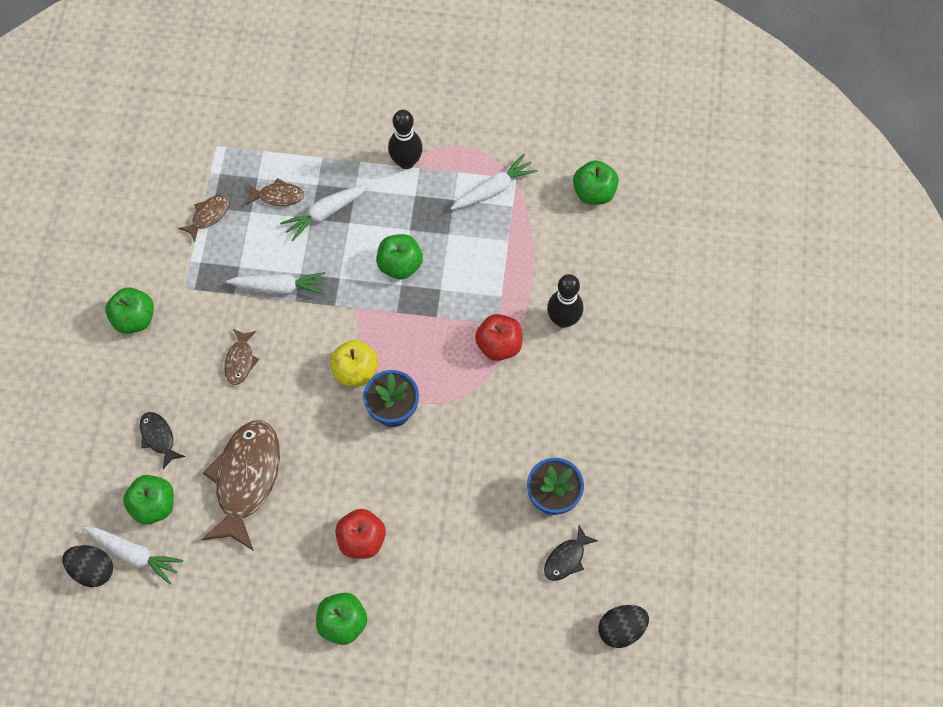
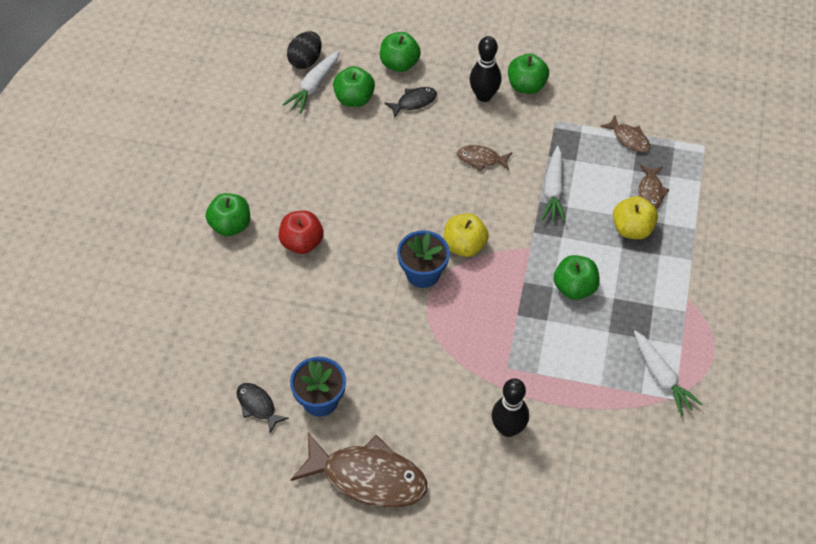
camera: 95 degrees right, 10 degrees down
(246, 480) = (368, 161): brown fish -> brown fish (367, 477)
(325, 213) = (632, 229): white carrot -> yellow apple
(406, 162) = (692, 300): black bowling pin -> black bowling pin (484, 96)
(499, 345) = (483, 367): red apple -> none
(594, 192) = (659, 475): green apple -> green apple (399, 64)
(621, 629) = (181, 446): black egg -> none

